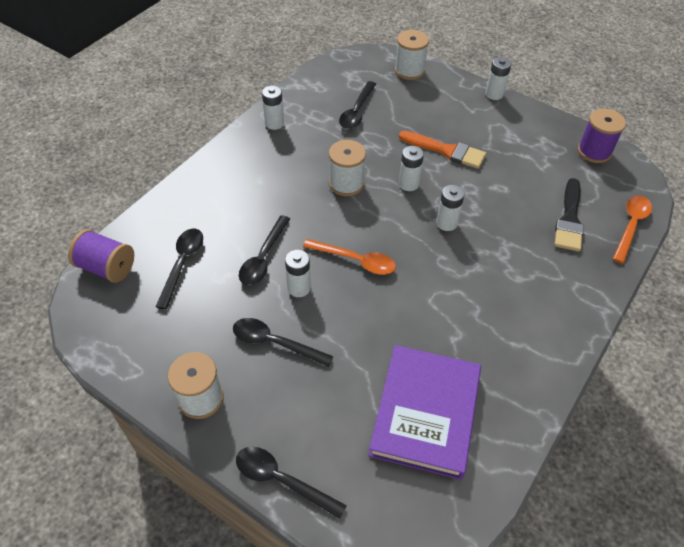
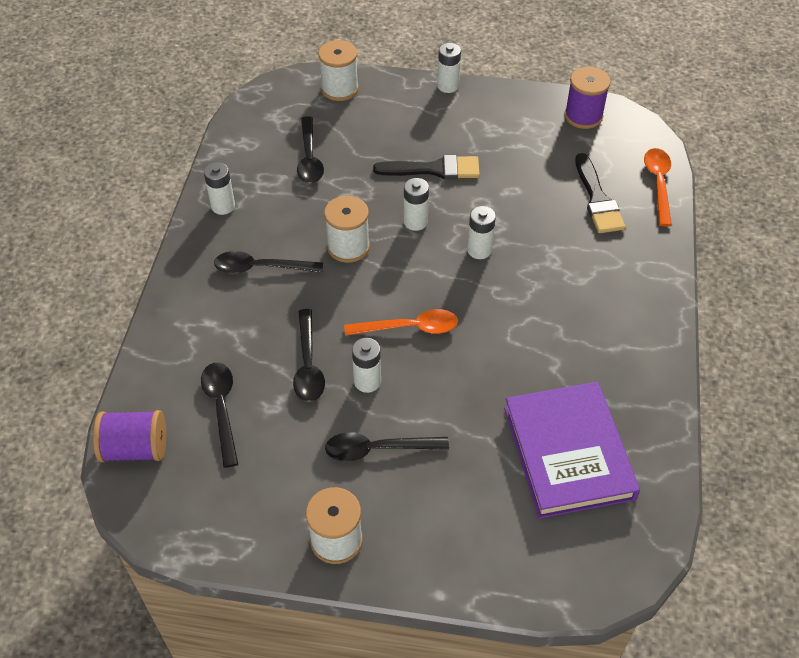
camera: 25 degrees left, 0 degrees up
(282, 480) = (470, 580): black spoon -> black spoon (261, 268)
(446, 151) = (434, 169): orange brush -> black brush

